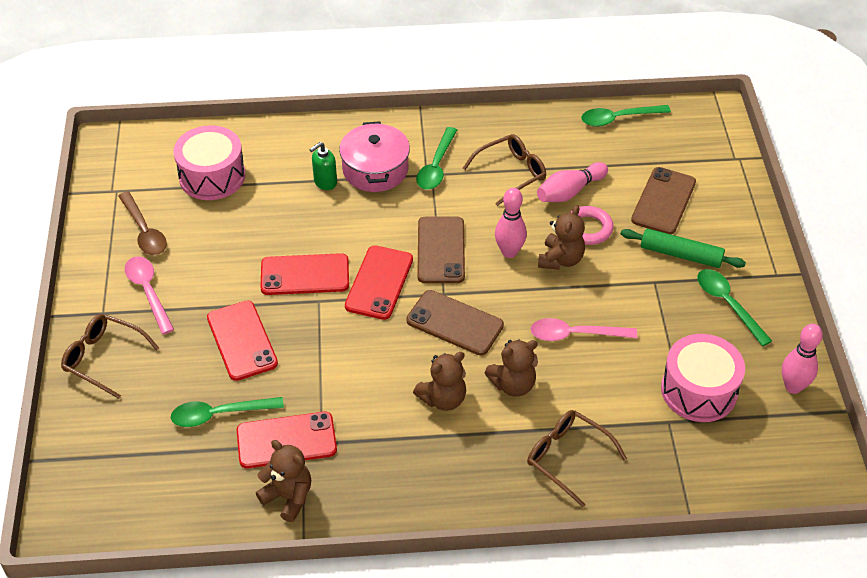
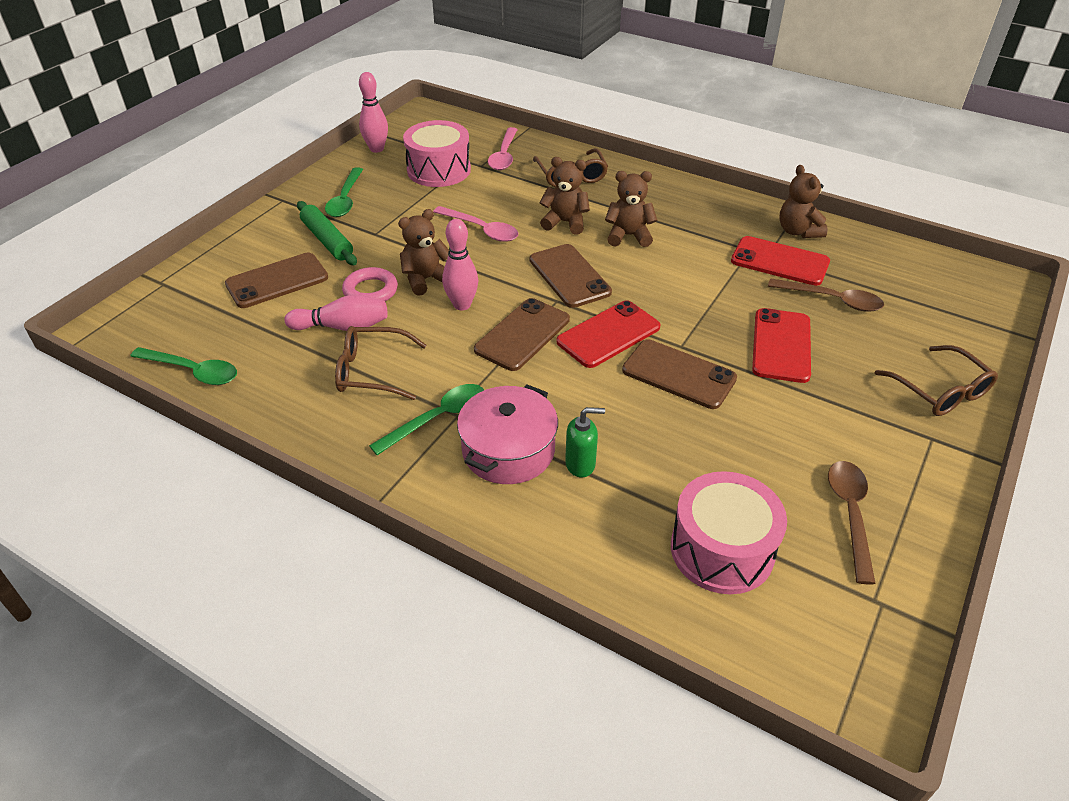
camera: 145 degrees left, 5 degrees down
(148, 291) = (868, 436): pink spoon -> pink spoon (504, 156)
(219, 414) = (832, 300): green spoon -> brown spoon
(305, 275) = (679, 374): red phone -> brown phone

